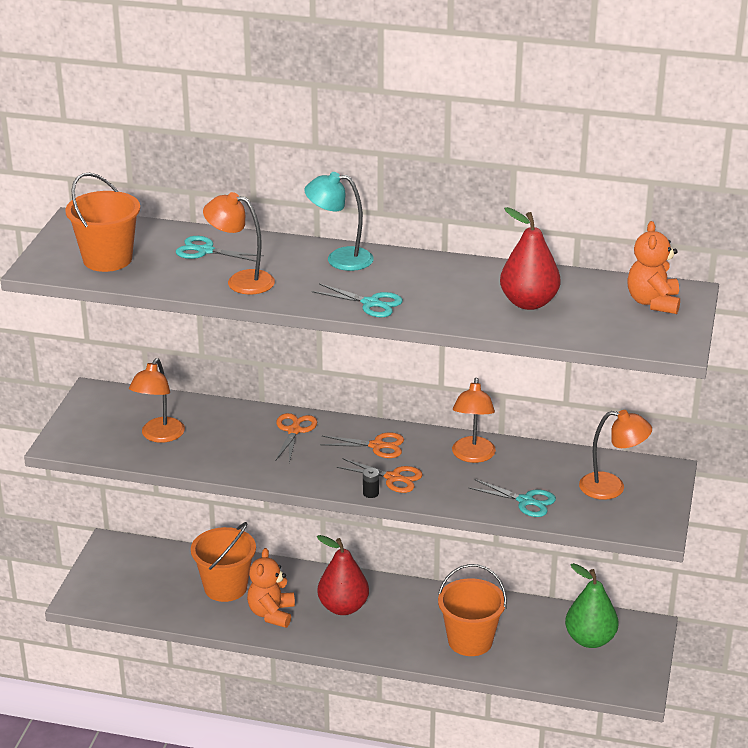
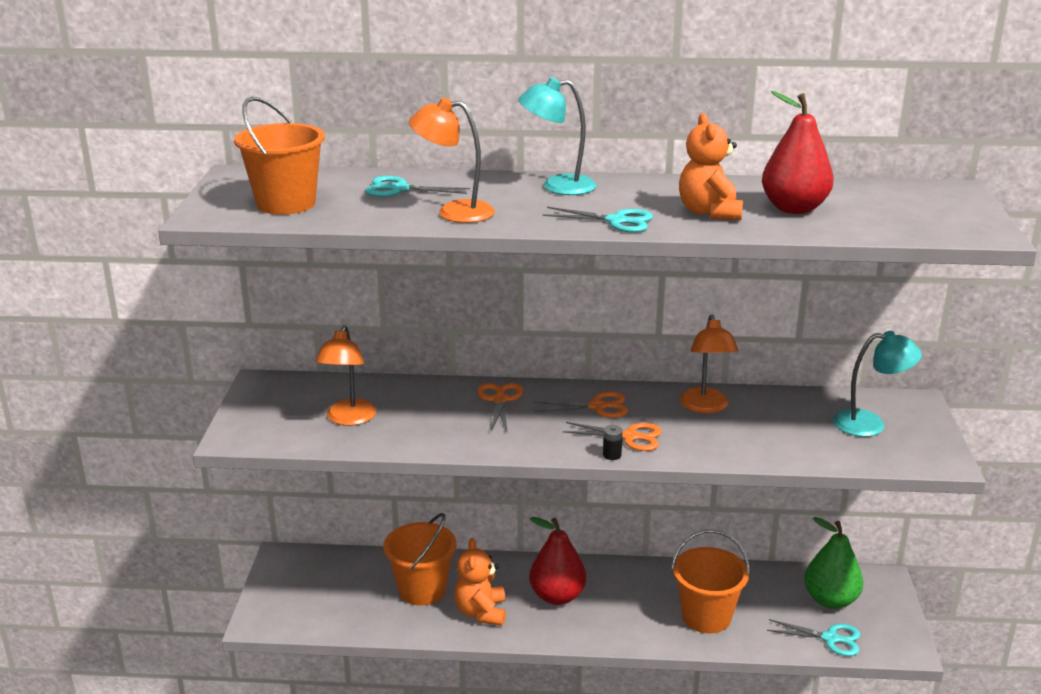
camera: 10 degrees left, 5 degrees down
(526, 501) = (787, 446): turquoise scissors -> turquoise scissors (831, 639)
(612, 488) = (870, 424): orange lamp -> turquoise lamp
(653, 302) = (928, 199): orange teddy bear -> orange teddy bear (709, 212)

